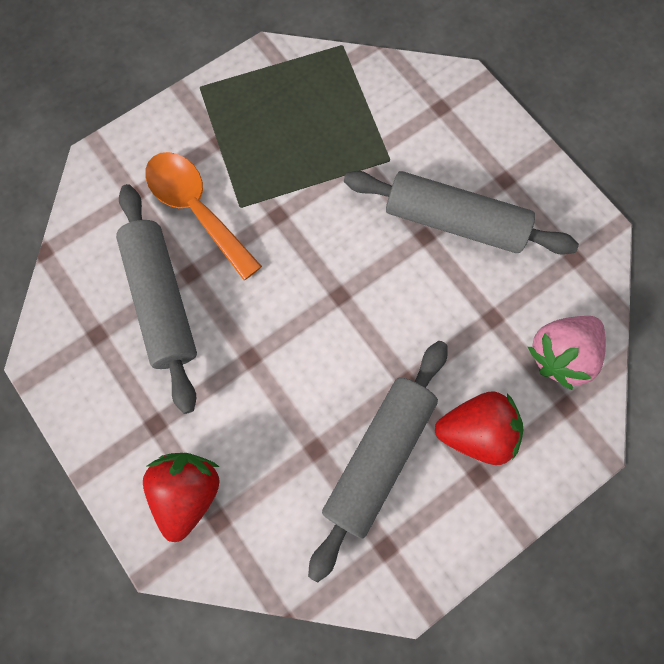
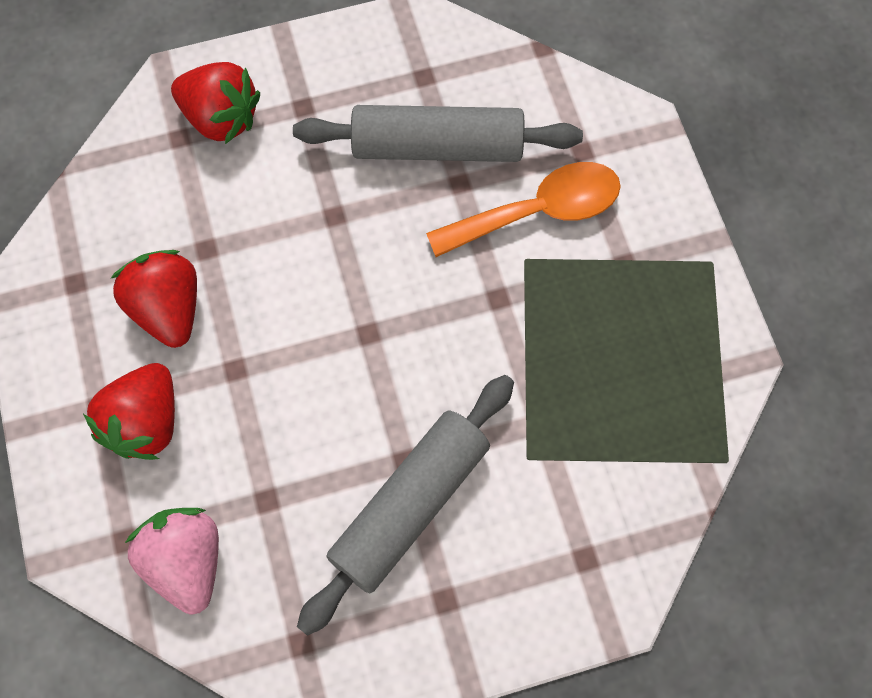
camera: 110 degrees right, 5 degrees down
(378, 456) = (168, 309): grey rolling pin -> red strawberry

